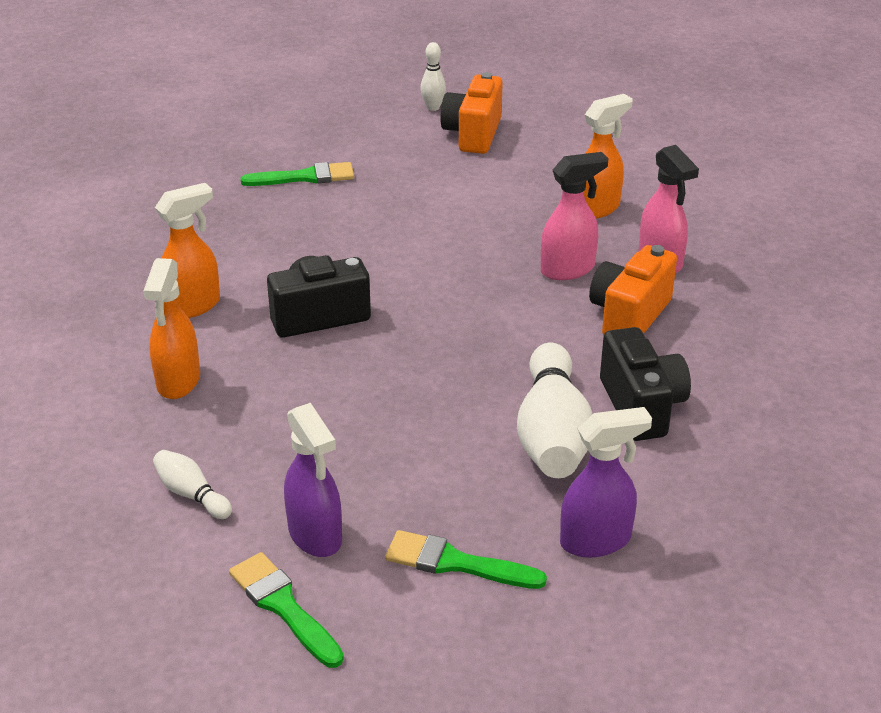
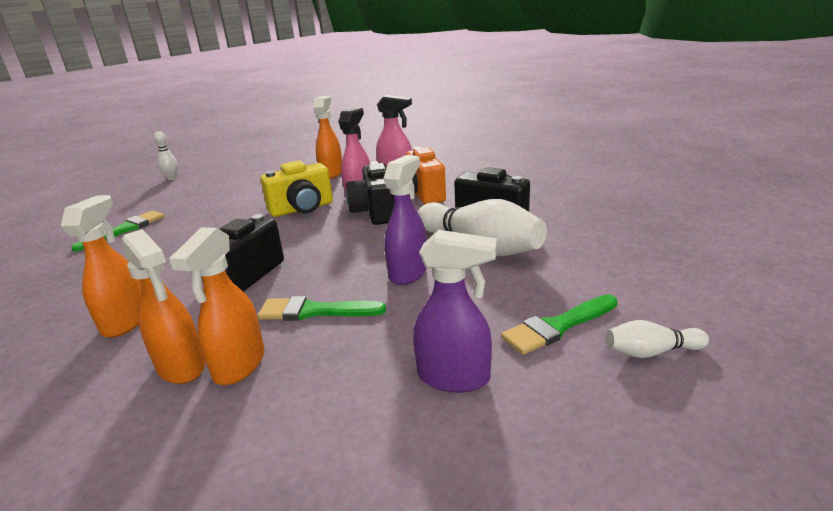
camera: 45 degrees left, 10 degrees down
(192, 494) = (314, 426): white bowling pin -> white bowling pin (651, 352)
(210, 409) = (239, 365): none -> orange spray bottle
(283, 606) = (519, 437): green brush -> green brush (314, 311)
(473, 134) = (215, 178): orange camera -> none
(482, 254) = (302, 209): none -> yellow camera
(539, 311) = (375, 212): none -> black camera
(596, 541) = (591, 269): purple spray bottle -> purple spray bottle (408, 273)

